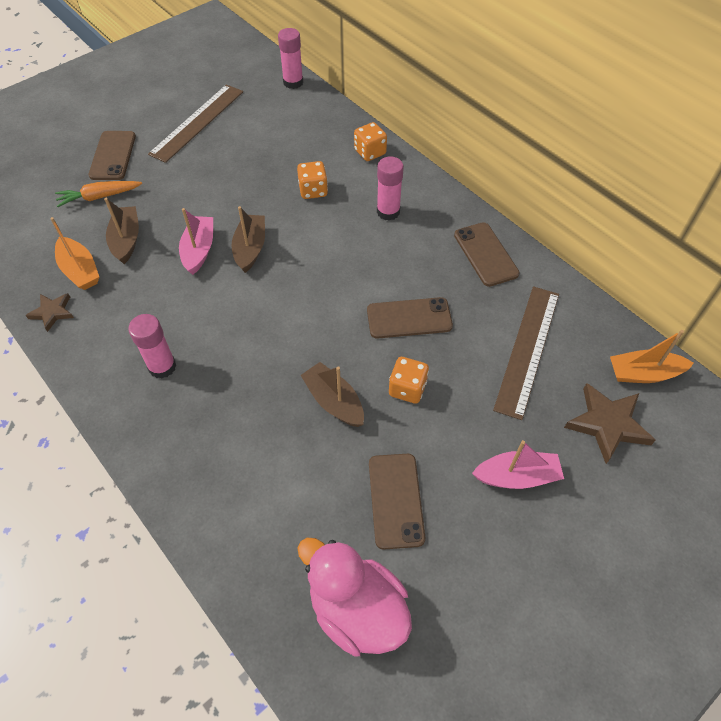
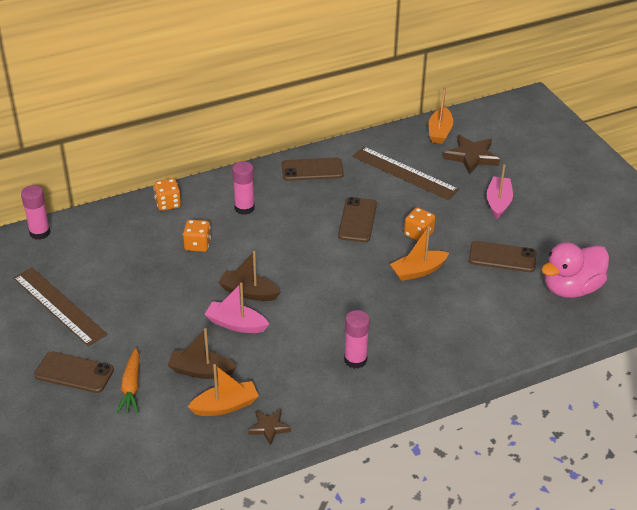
camera: 75 degrees left, 15 degrees down
(334, 401) = (418, 271): brown boat -> orange boat

